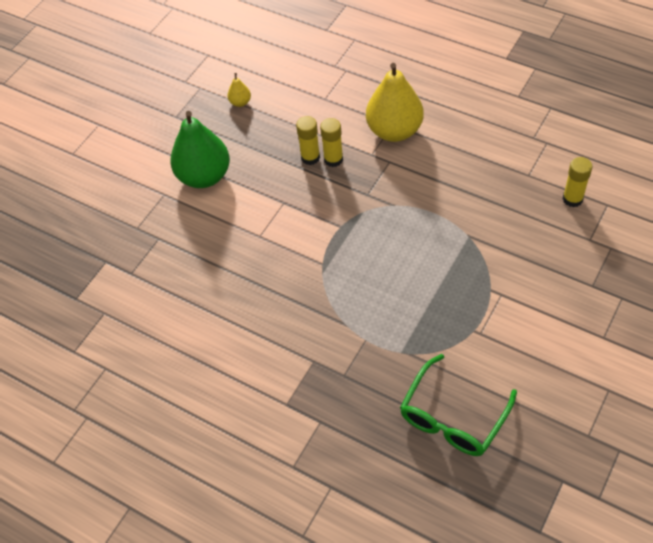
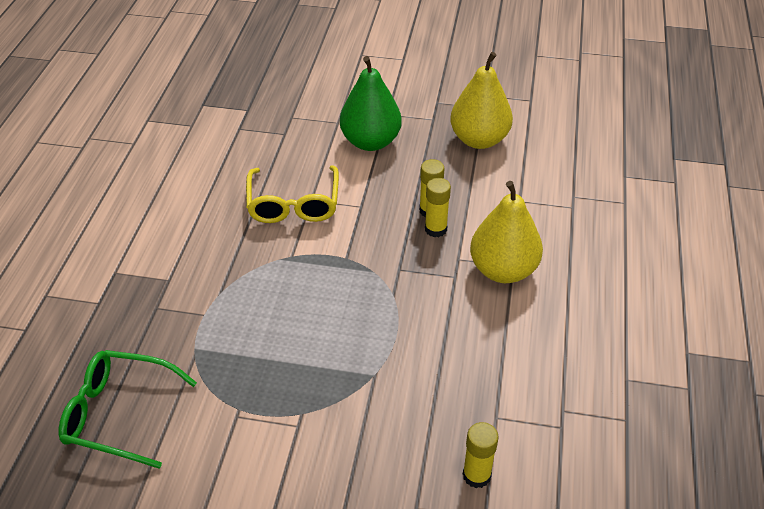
camera: 65 degrees right, 10 degrees down
(240, 102) = (479, 140): yellow pear -> yellow pear, size x2.36
(258, 250) = (293, 204): none -> yellow glasses

